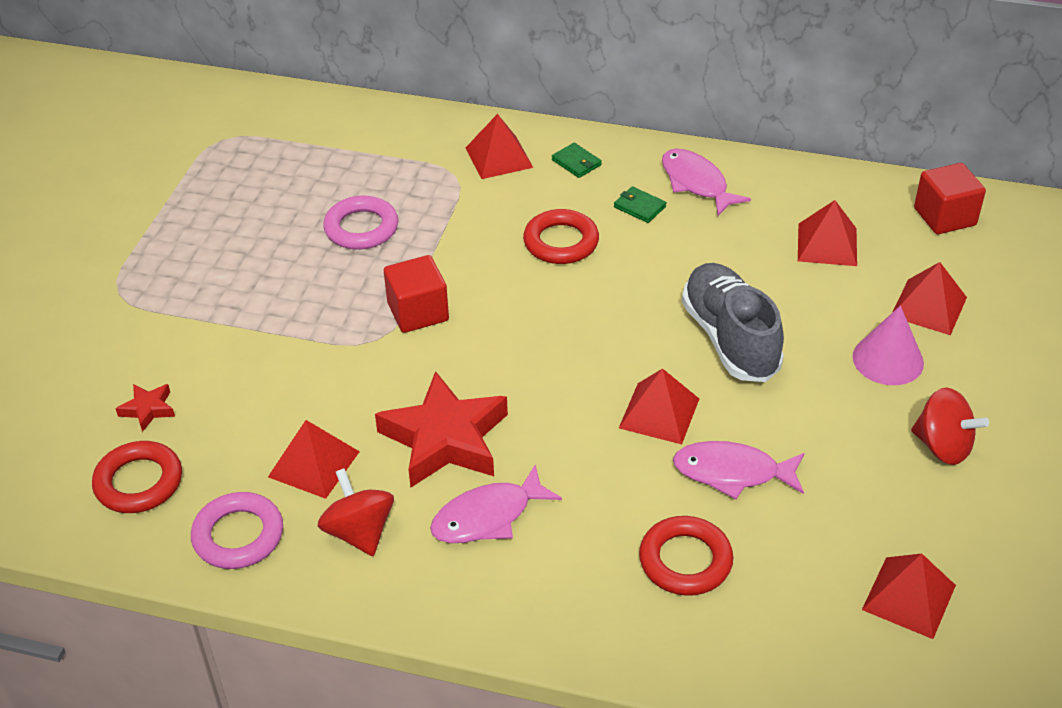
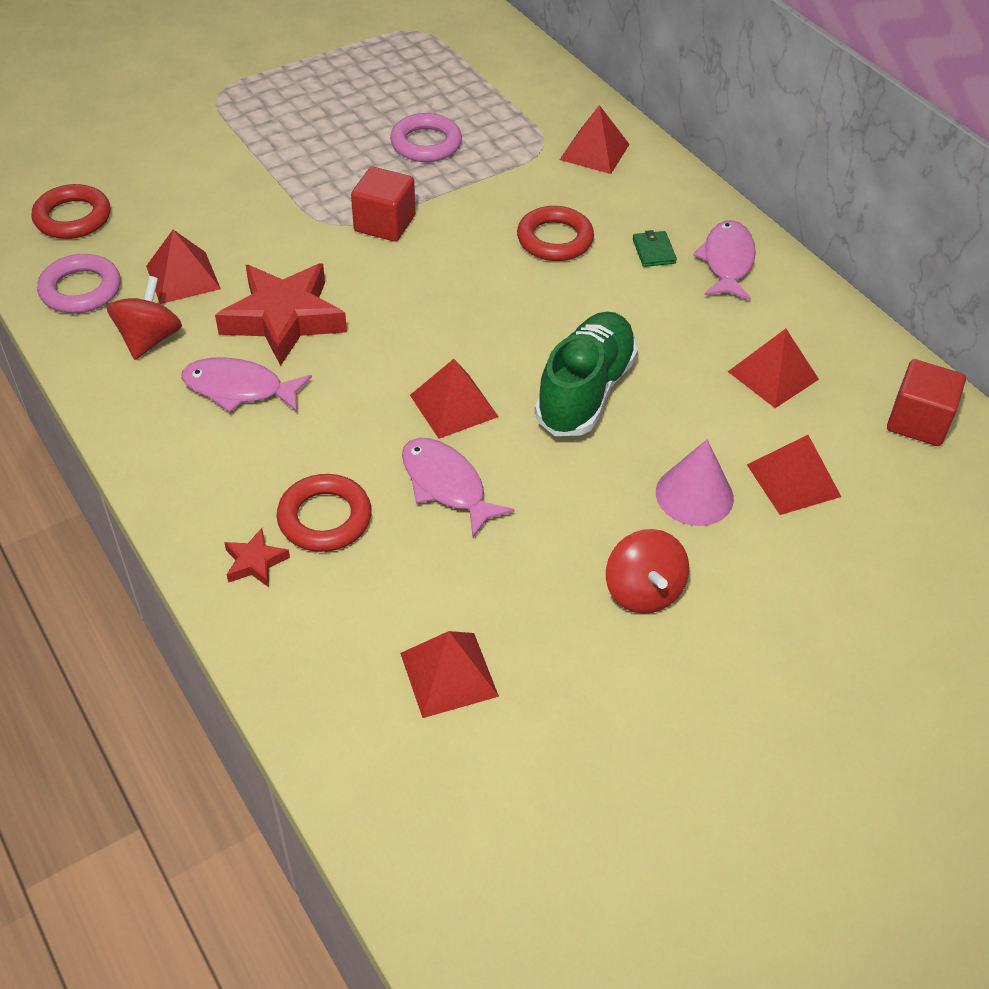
camera: 40 degrees right, 5 degrees up
(148, 409) = (137, 177): red star -> red star (255, 562)
(576, 162) = (650, 190): green wallet -> none
(730, 338) = (585, 391): grey shoe -> green shoe

